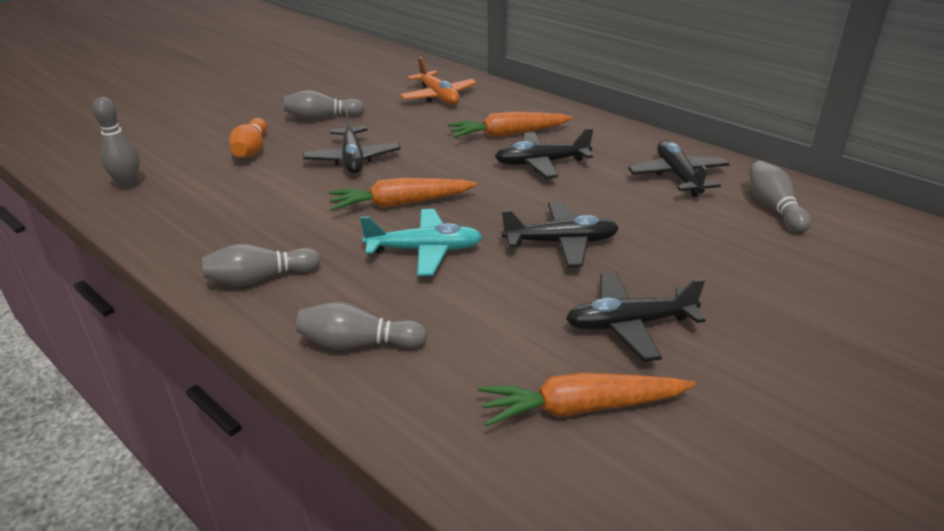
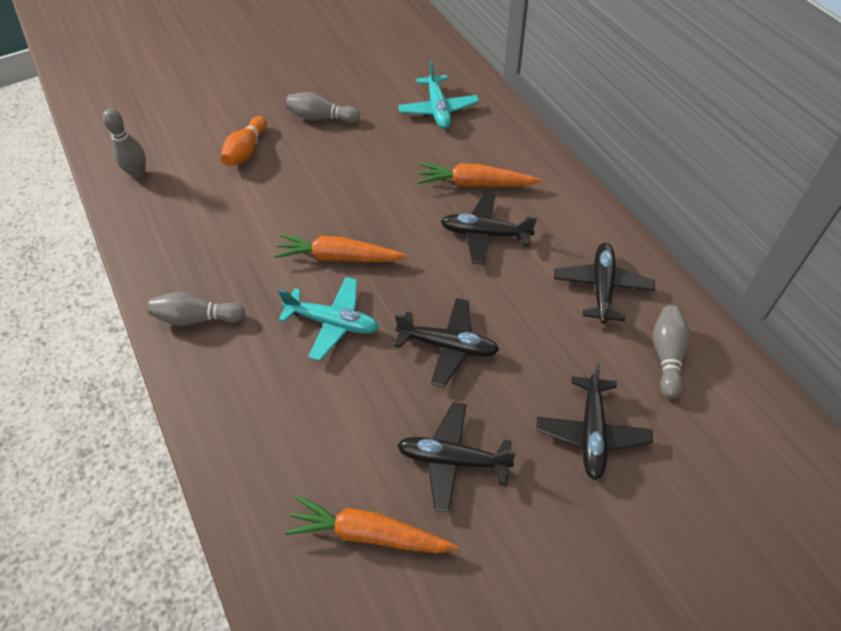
camera: 20 degrees right, 20 degrees up
(353, 159) = (324, 185): black plane -> black plane (591, 433)
(358, 343) = (240, 413): grey bowling pin -> none
(438, 96) = (438, 109): orange plane -> turquoise plane

